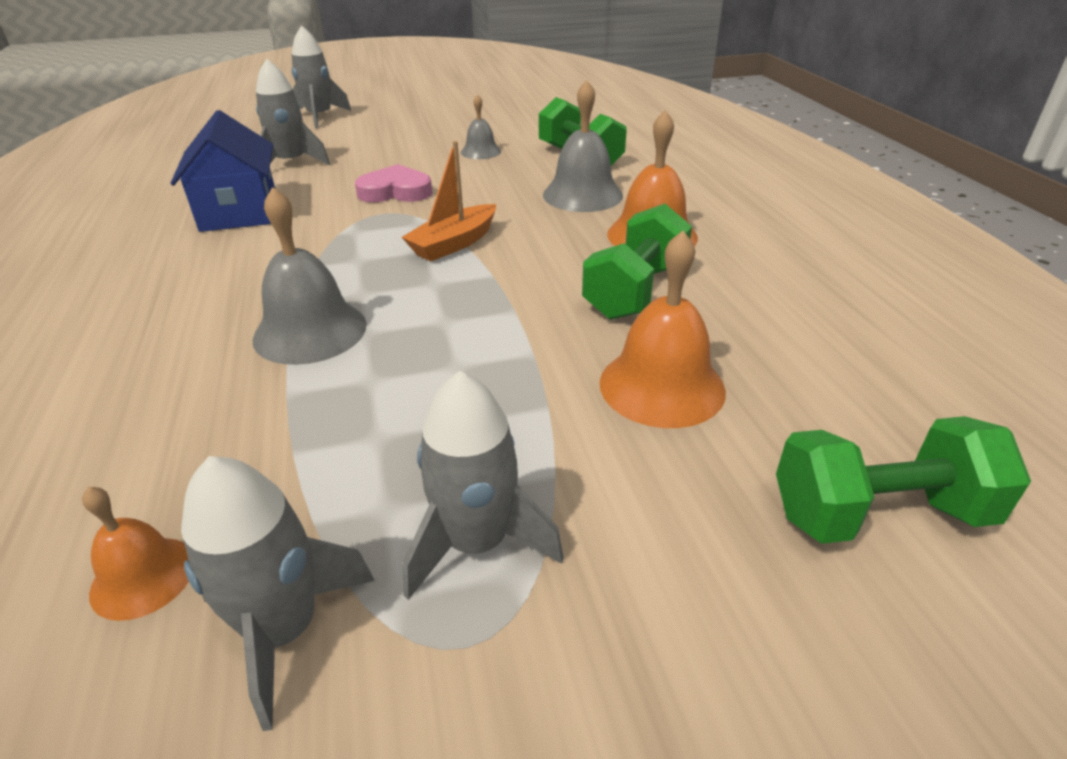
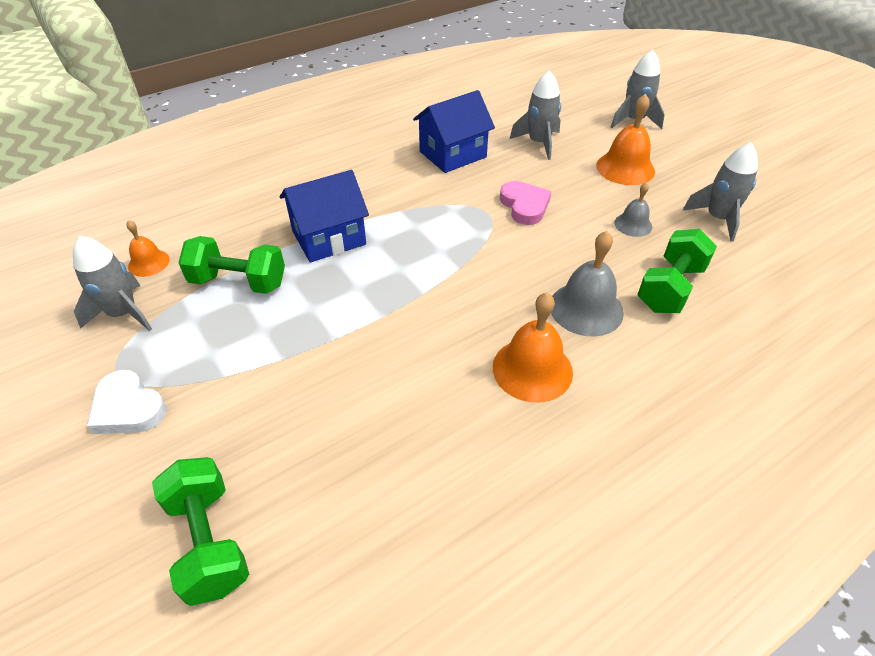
camera: 70 degrees right, 10 degrees up
(310, 331) = (329, 238): grey bell -> blue house
(454, 244) = (459, 260): orange boat -> none
(476, 543) = (173, 358): grey rocket -> grey rocket (717, 218)
(579, 621) = (128, 408): none -> white heart
(635, 291) = (433, 375): green dumbbell -> green dumbbell (238, 282)
(662, 386) = (316, 410): orange bell -> orange bell (625, 168)

